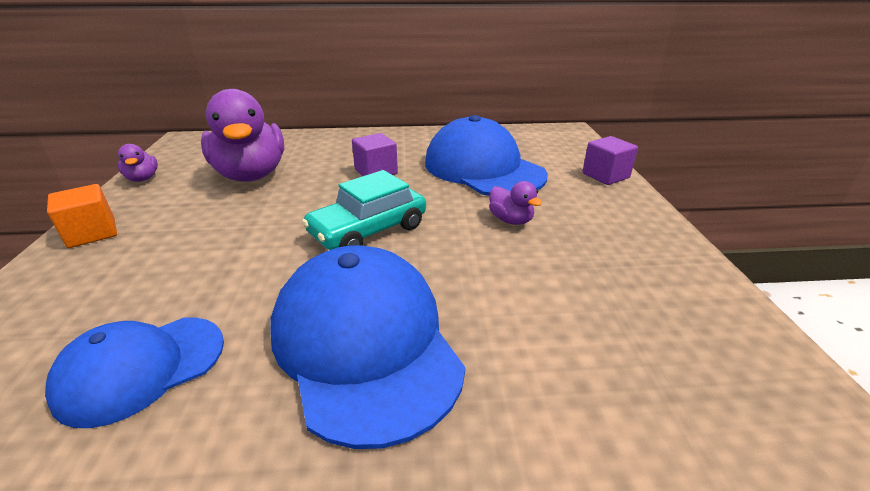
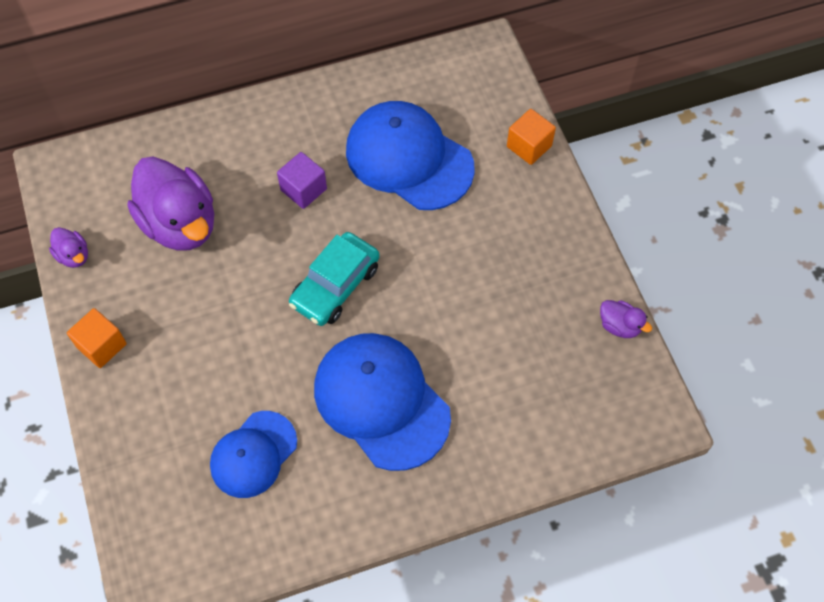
camera: 15 degrees left, 30 degrees up
(511, 220) = (451, 243): purple duck -> purple duck (619, 326)
(605, 175) = (529, 146): purple cube -> orange cube

